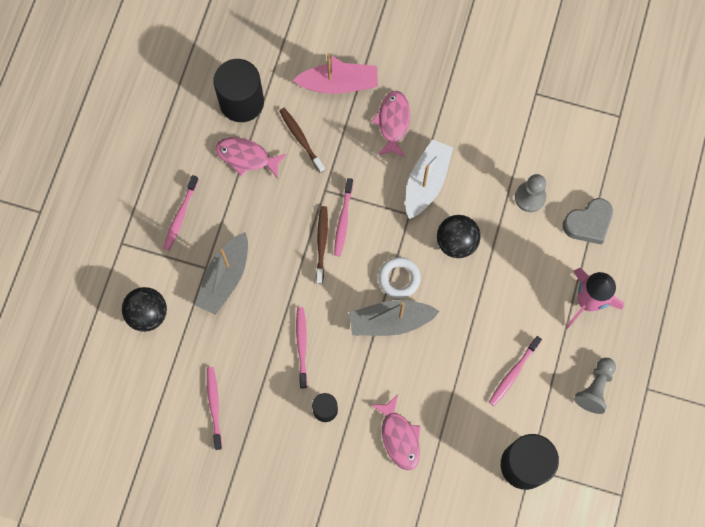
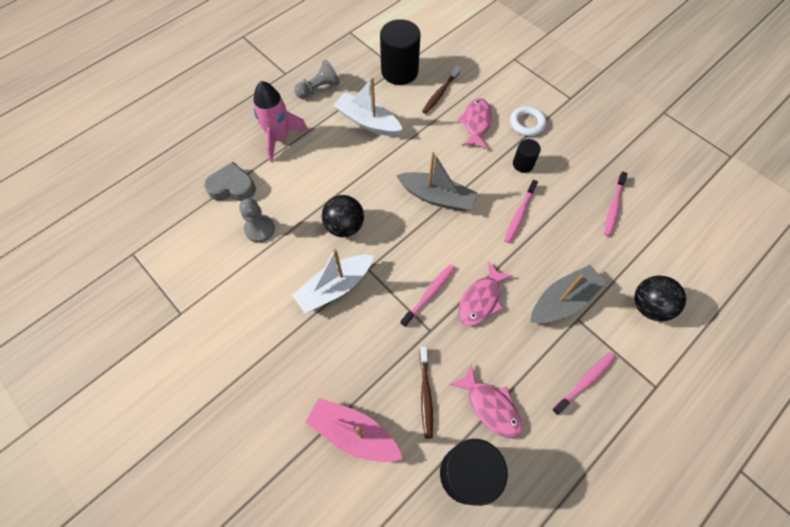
camera: 150 degrees left, 10 degrees down
(322, 243) = (459, 285): brown toothbrush -> brown toothbrush (440, 93)
(393, 122) = (327, 360): pink fish -> pink fish (481, 300)
(399, 278) = (410, 223): white ring -> white ring (527, 123)
(513, 373) = (368, 122): pink toothbrush -> white boat

